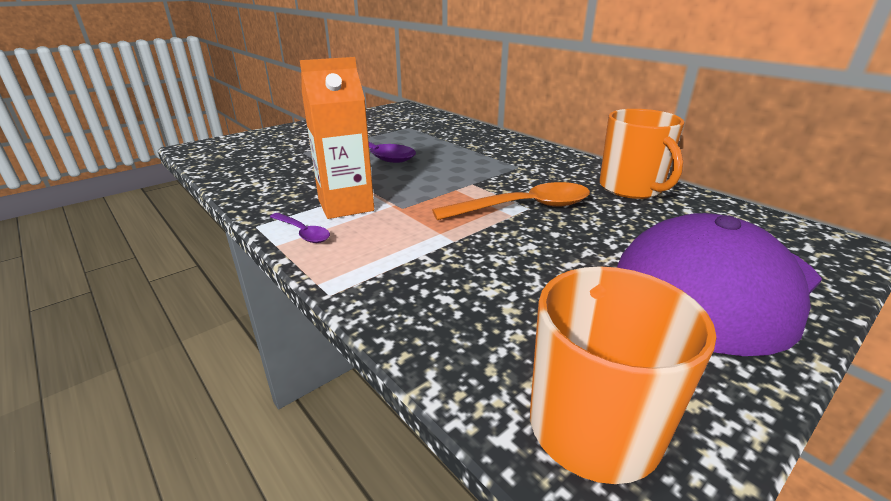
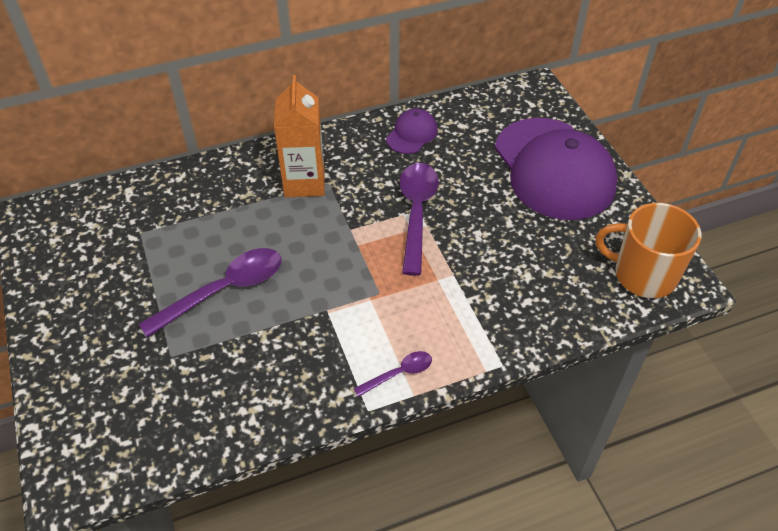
camera: 70 degrees left, 20 degrees up
(346, 205) = (355, 334): orange carton -> orange carton (304, 182)
(523, 207) = (416, 213): orange spoon -> purple spoon
(631, 188) = (412, 134): orange mug -> purple cap

